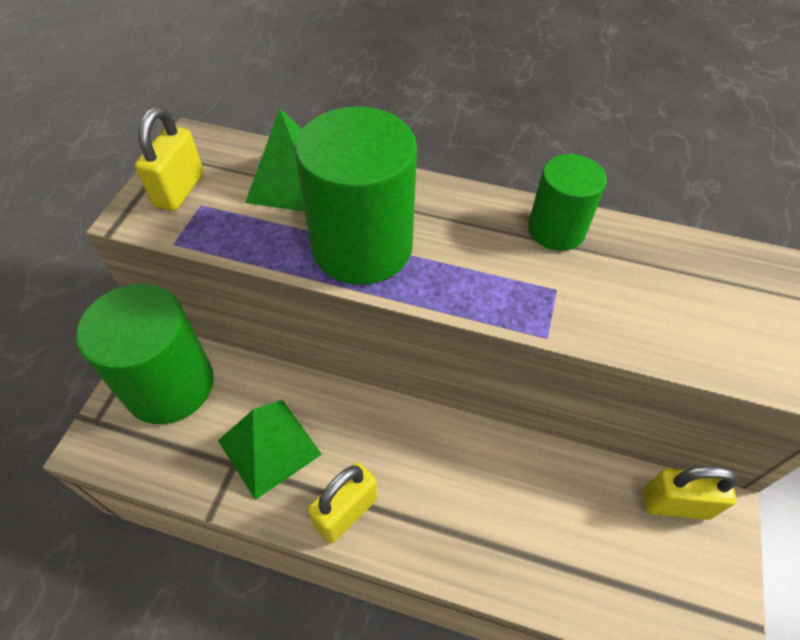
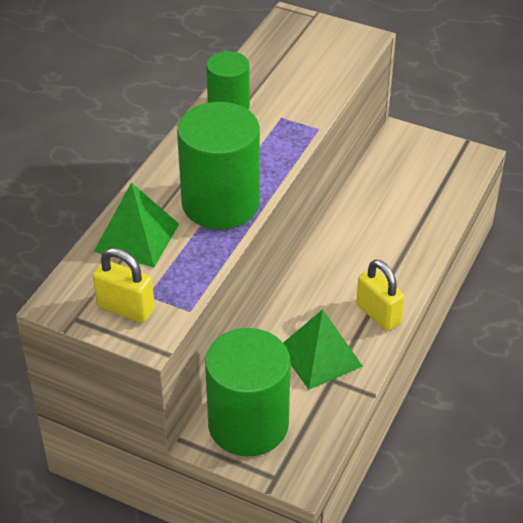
camera: 80 degrees left, 10 degrees down
(675, 503) = (391, 153): yellow padlock -> none

